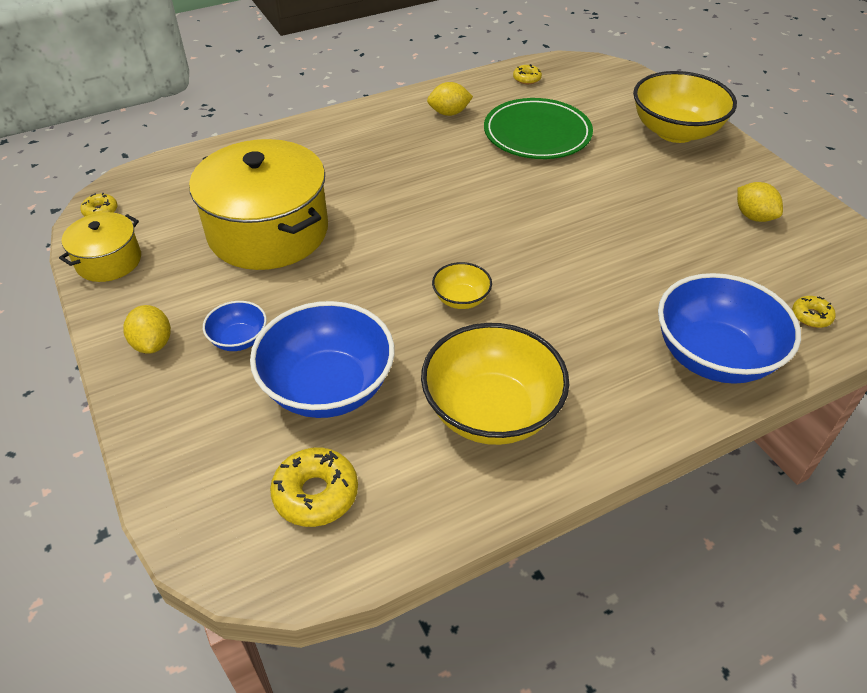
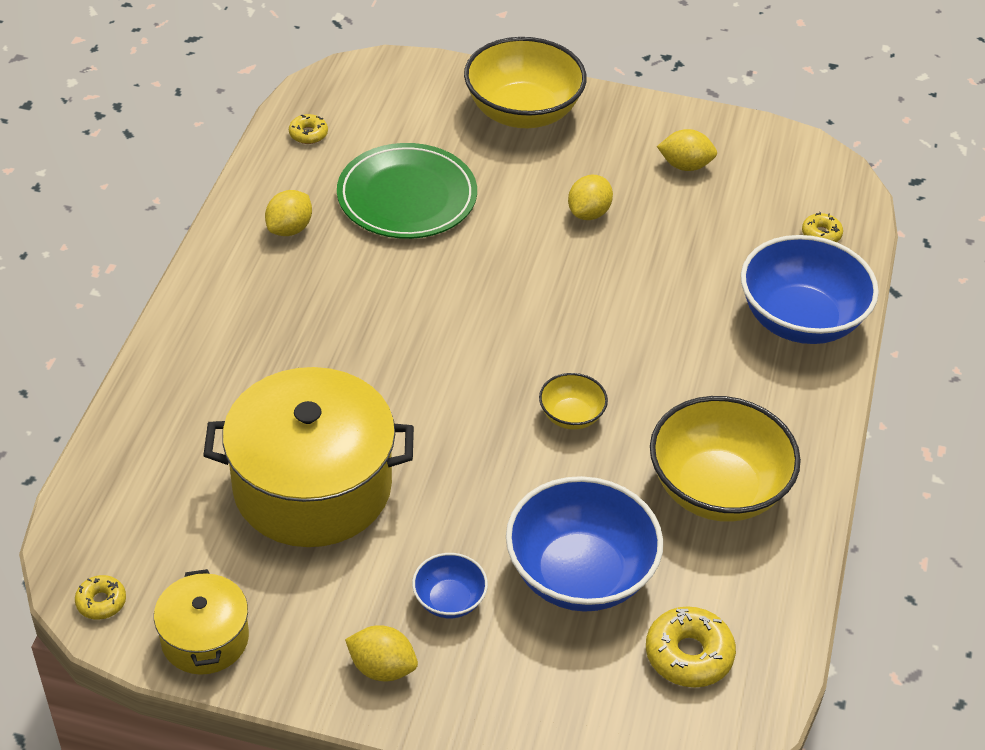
camera: 50 degrees left, 0 degrees up
(641, 203) = (589, 213): none -> yellow lemon

